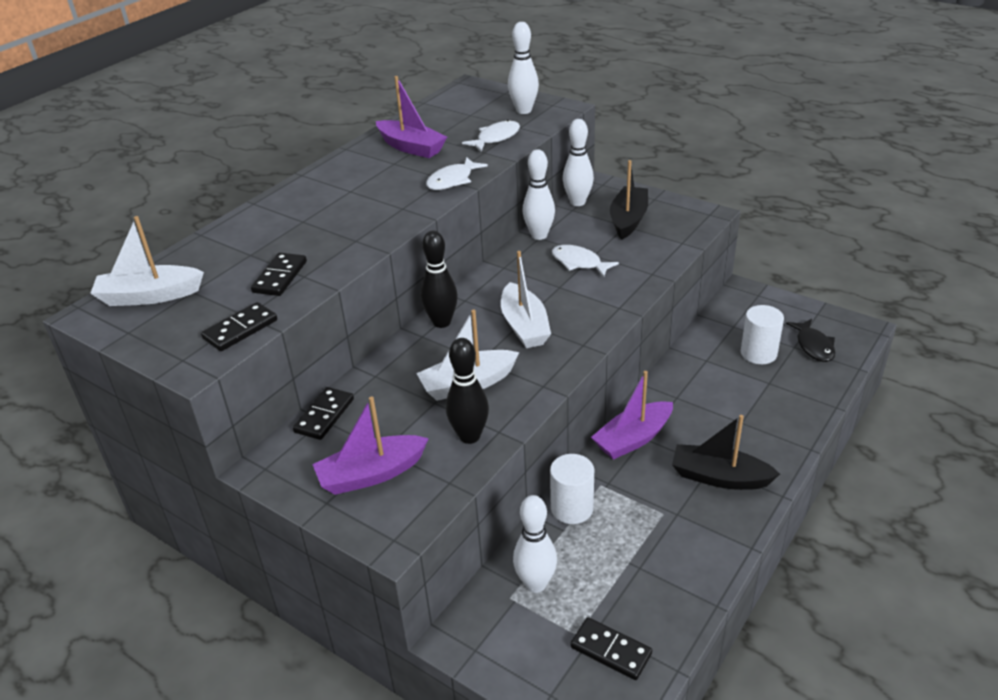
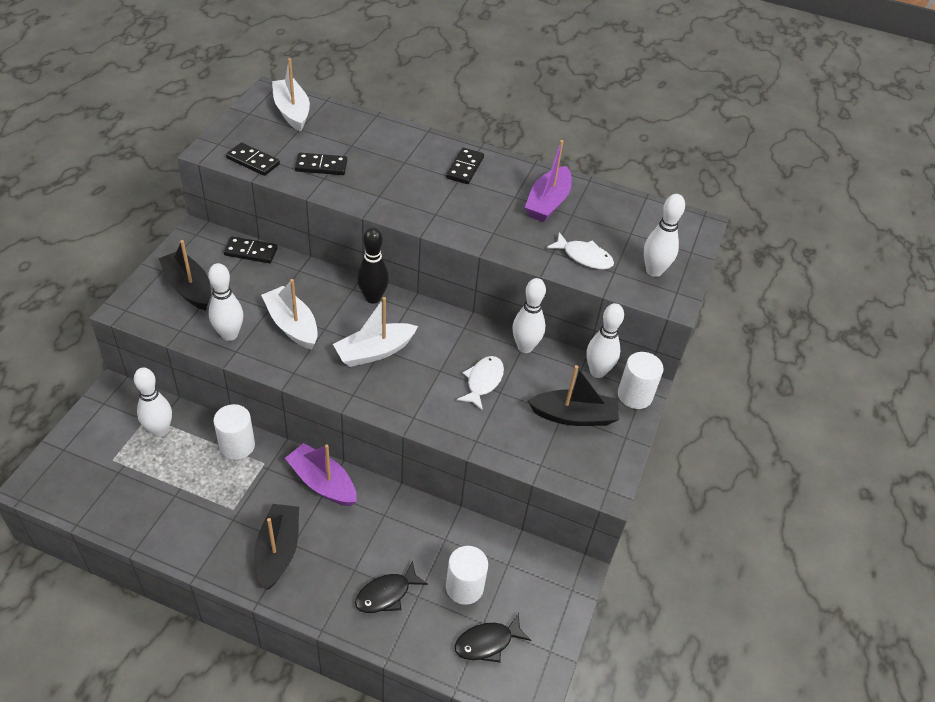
camera: 70 degrees right, 10 degrees up
(371, 474) = (189, 287): purple boat -> black boat
(452, 180) = (491, 238): white fish -> none
(469, 436) = (229, 335): black bowling pin -> white bowling pin
(608, 188) = (635, 395): none -> white cylinder
(611, 650) = (96, 481): black domino -> black domino (465, 168)
(768, 402) = (386, 594): none -> black fish

